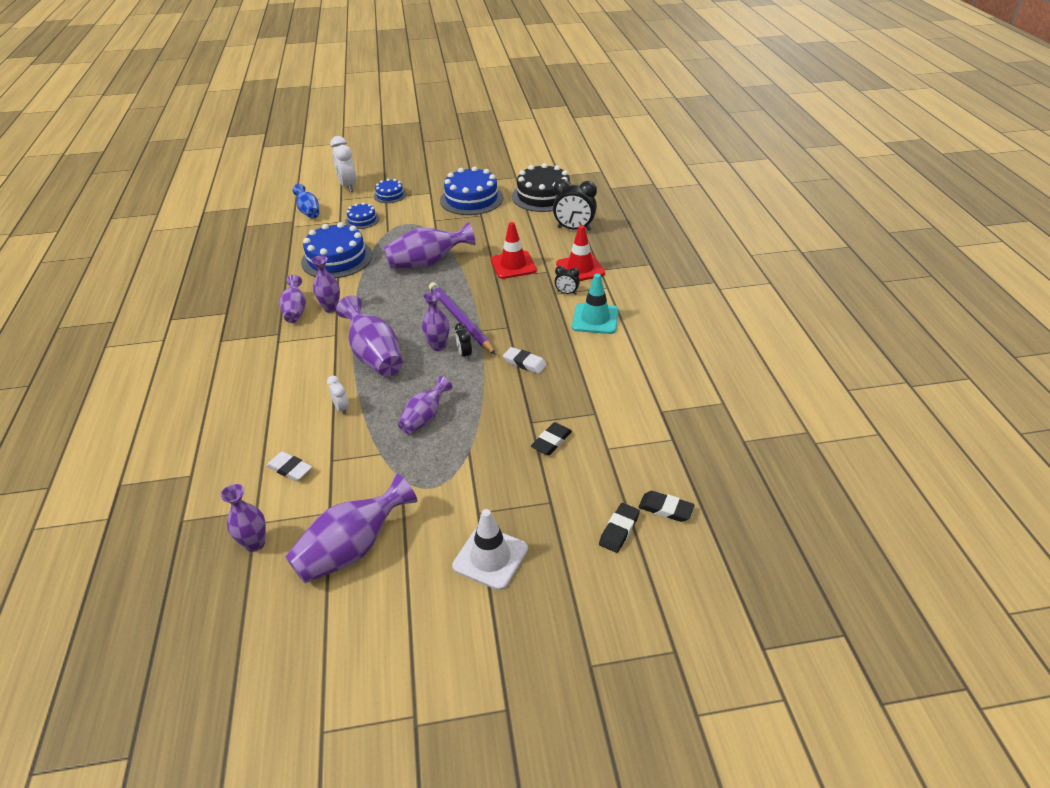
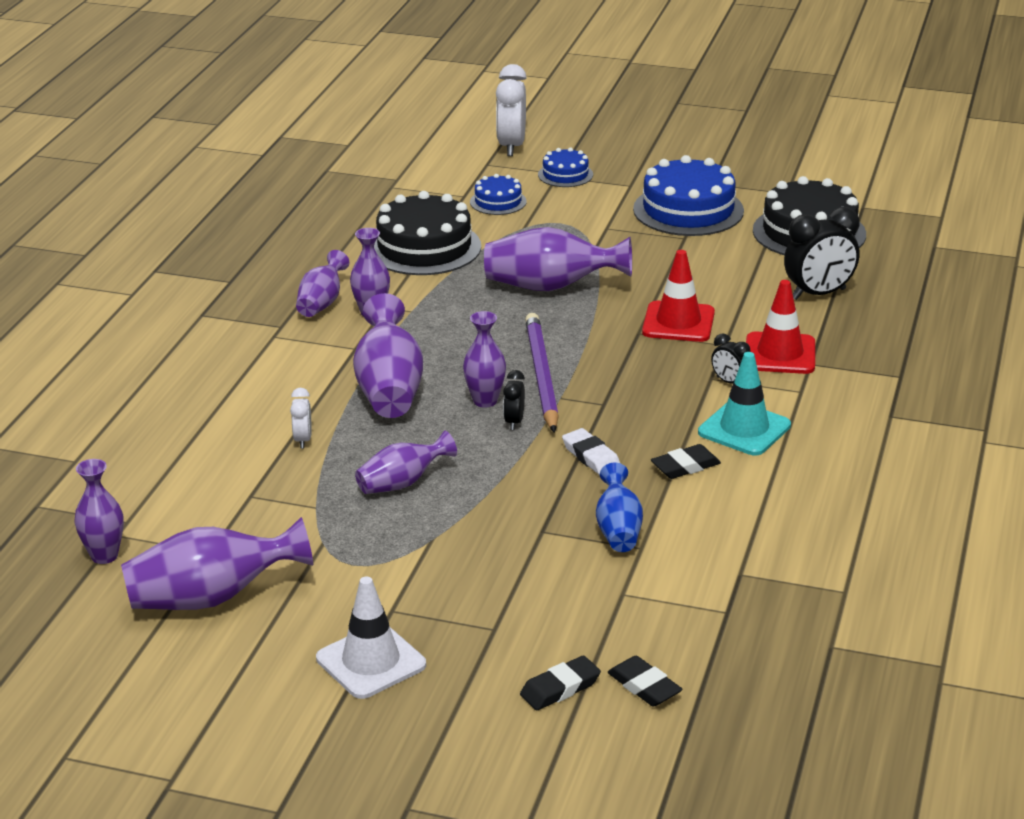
camera: 25 degrees right, 10 degrees down
(290, 469) = (194, 490): white eraser -> none
(309, 212) = (428, 171): blue vase -> blue vase (618, 529)
(337, 258) = (424, 247): blue cake -> black cake
(551, 441) = (552, 562): black eraser -> black eraser (685, 466)
(574, 229) = (818, 294): black clock -> black clock turned 60 degrees counterclockwise

